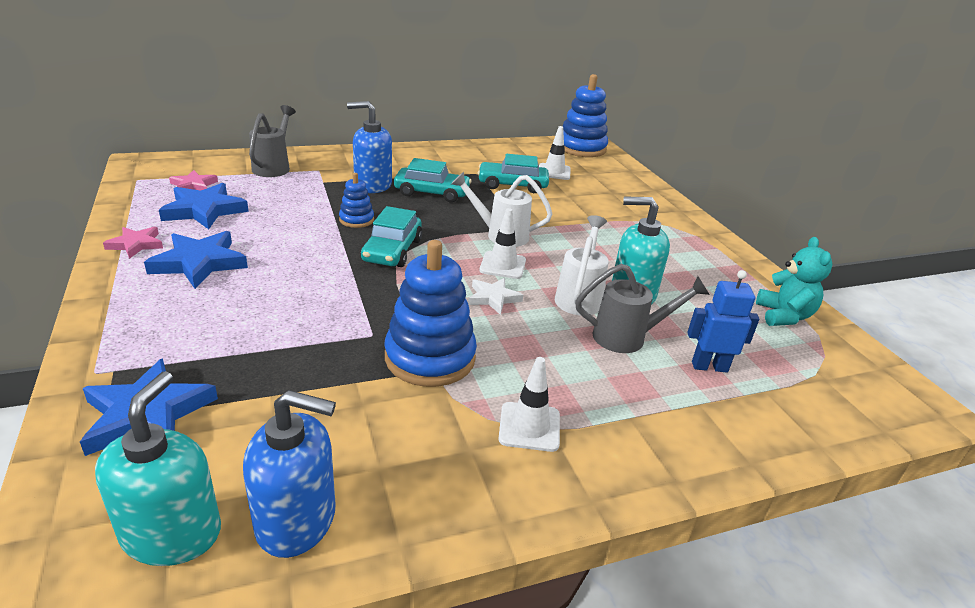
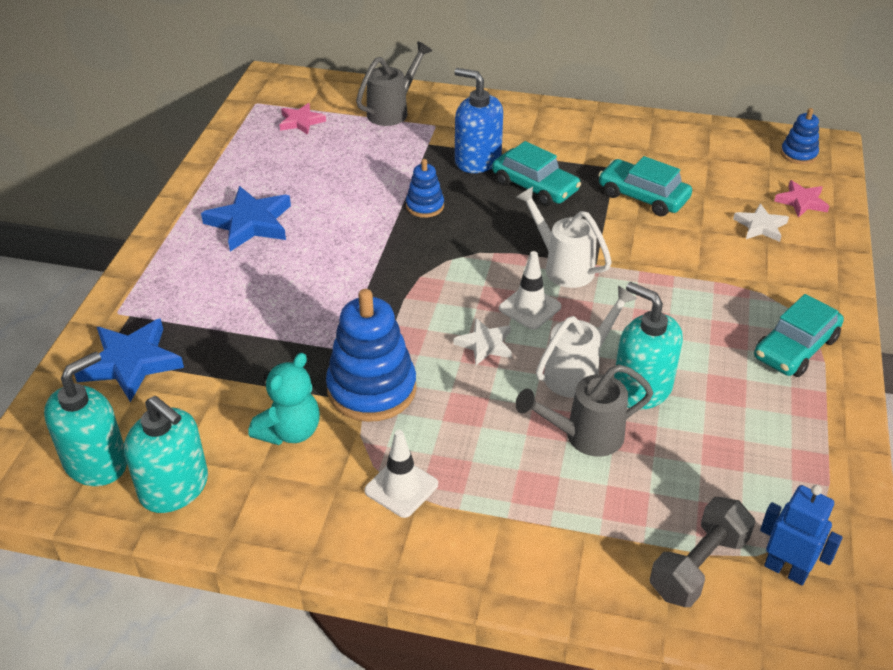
camera: 35 degrees right, 10 degrees up
(136, 244) = (212, 187): pink star -> pink star (801, 202)
(204, 210) = (291, 158): blue star -> none
(297, 520) = (174, 488): blue soap dispenser -> turquoise soap dispenser
(392, 250) = (431, 256): turquoise car -> turquoise car (795, 348)
(554, 172) = (718, 187): white traffic cone -> none
(581, 148) = (798, 154): blue stacking toy -> blue stacking toy, size x0.52
(601, 187) = (760, 226): none -> white star
(628, 337) = (584, 436): grey watering can -> grey watering can turned 135 degrees clockwise
(709, 366) = (639, 500): blue robot -> blue robot (786, 570)
(783, 316) = (804, 477): turquoise teddy bear -> turquoise teddy bear (290, 431)
(793, 396) = (698, 566): none -> grey dumbbell

